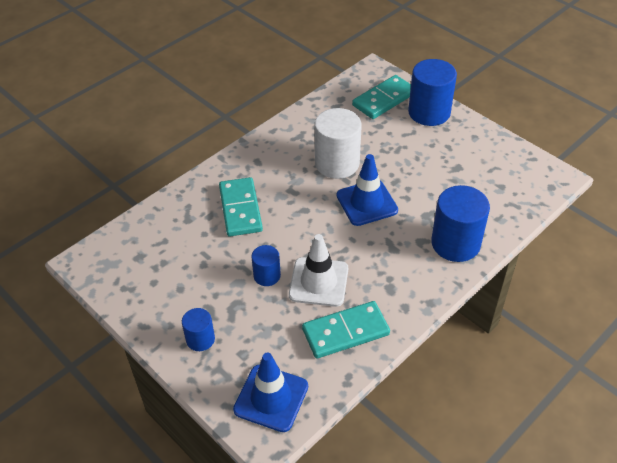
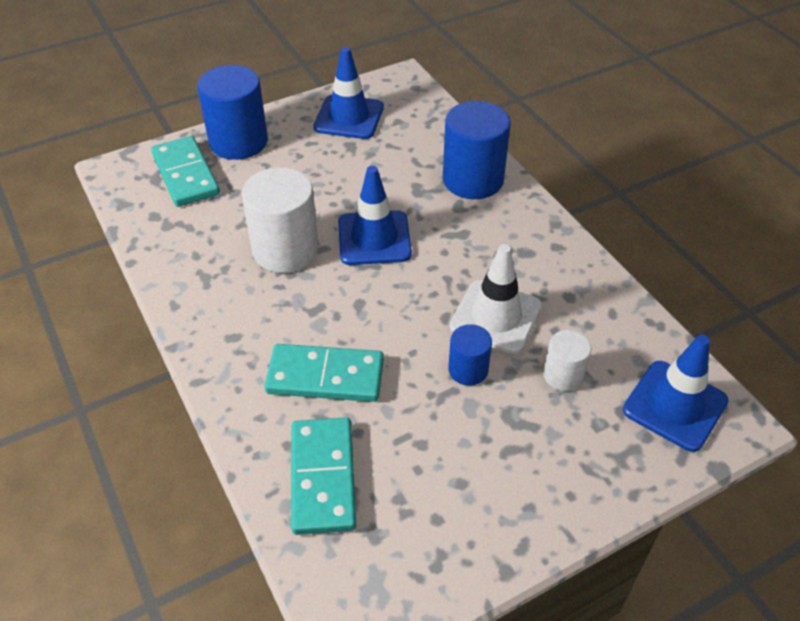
camera: 75 degrees left, 0 degrees up
(200, 339) = (564, 471): blue cylinder -> none
(278, 328) = (563, 375): none -> white cylinder
(345, 332) = (583, 308): turquoise domino -> turquoise domino (323, 477)
(488, 159) = (349, 117): none -> blue traffic cone

